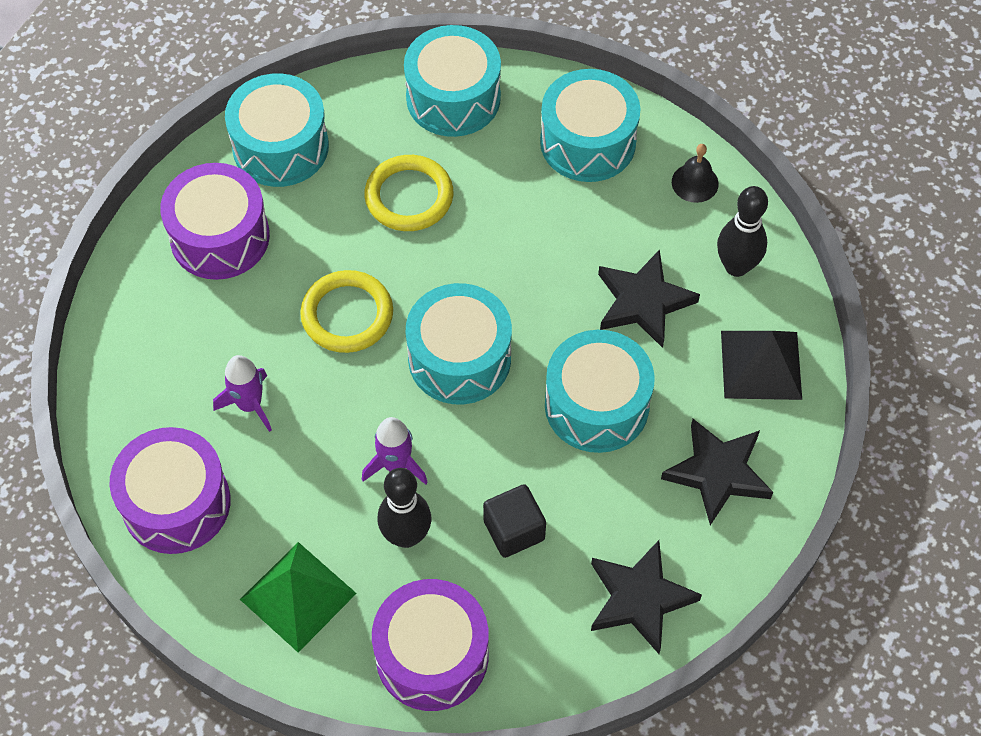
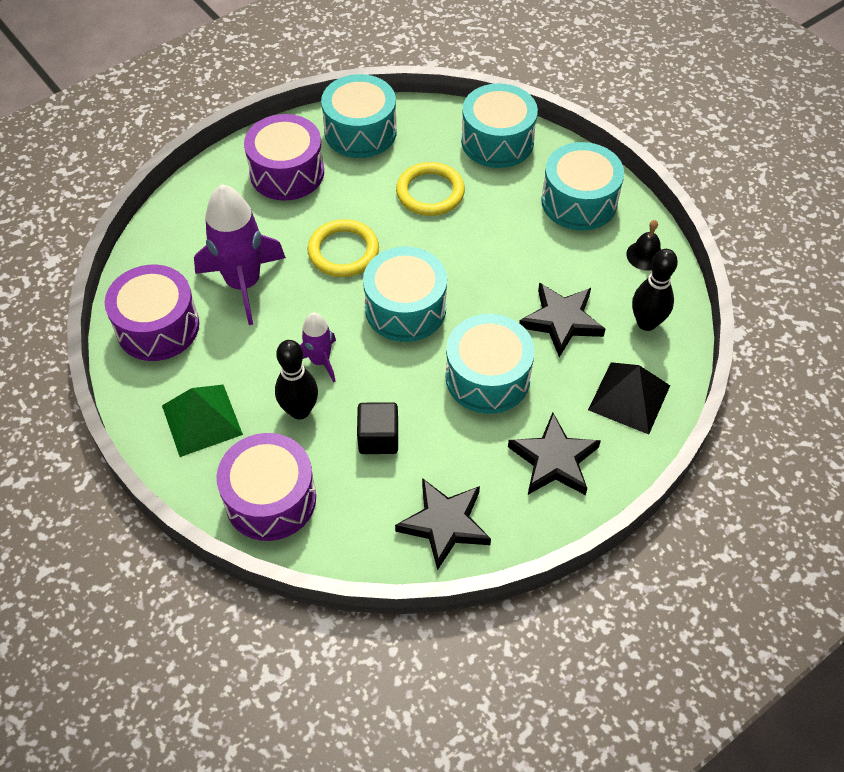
camera: 25 degrees right, 5 degrees down
(250, 405) = (243, 284): purple rocket -> purple rocket, size x1.86

